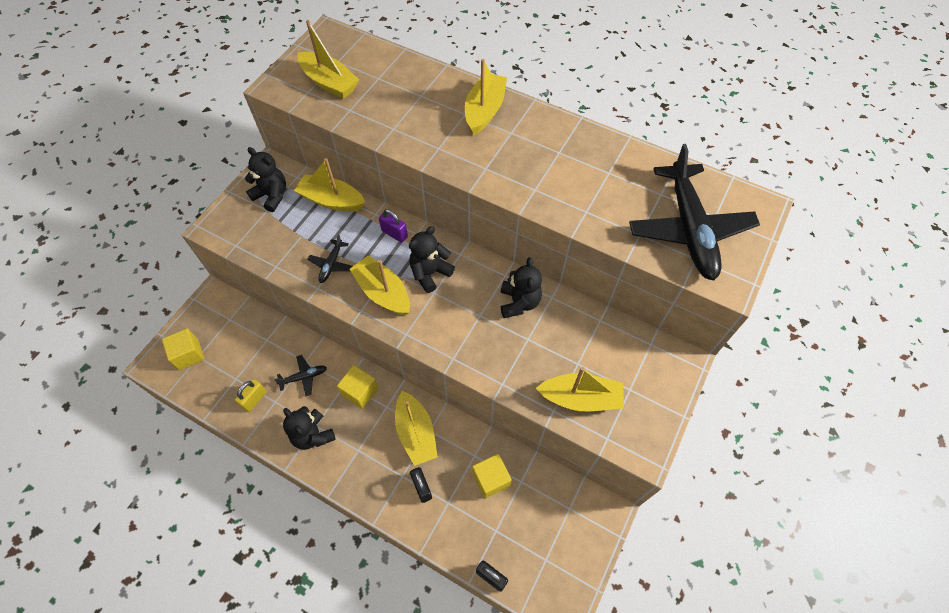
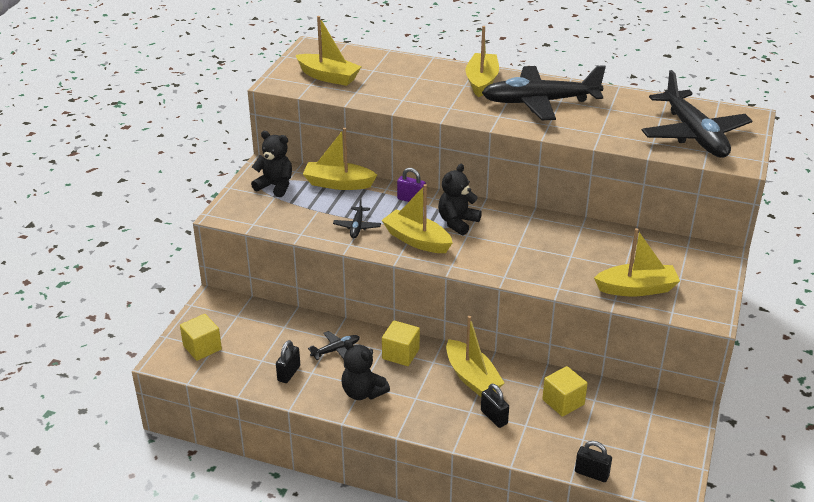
camera: 10 degrees left, 25 degrees down
(254, 399) = (289, 373): yellow padlock -> black padlock
(519, 302) = (552, 233): black teddy bear -> none
(536, 152) = (540, 102): none -> black plane

